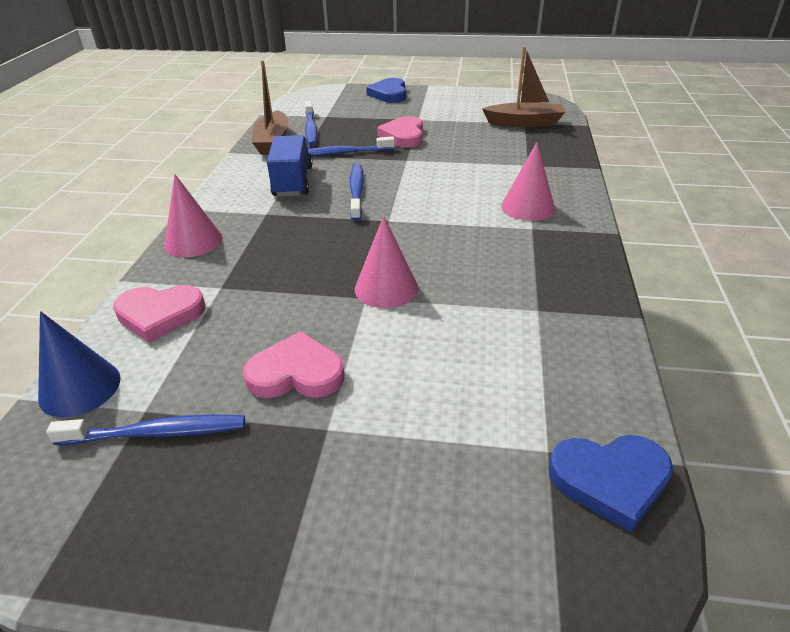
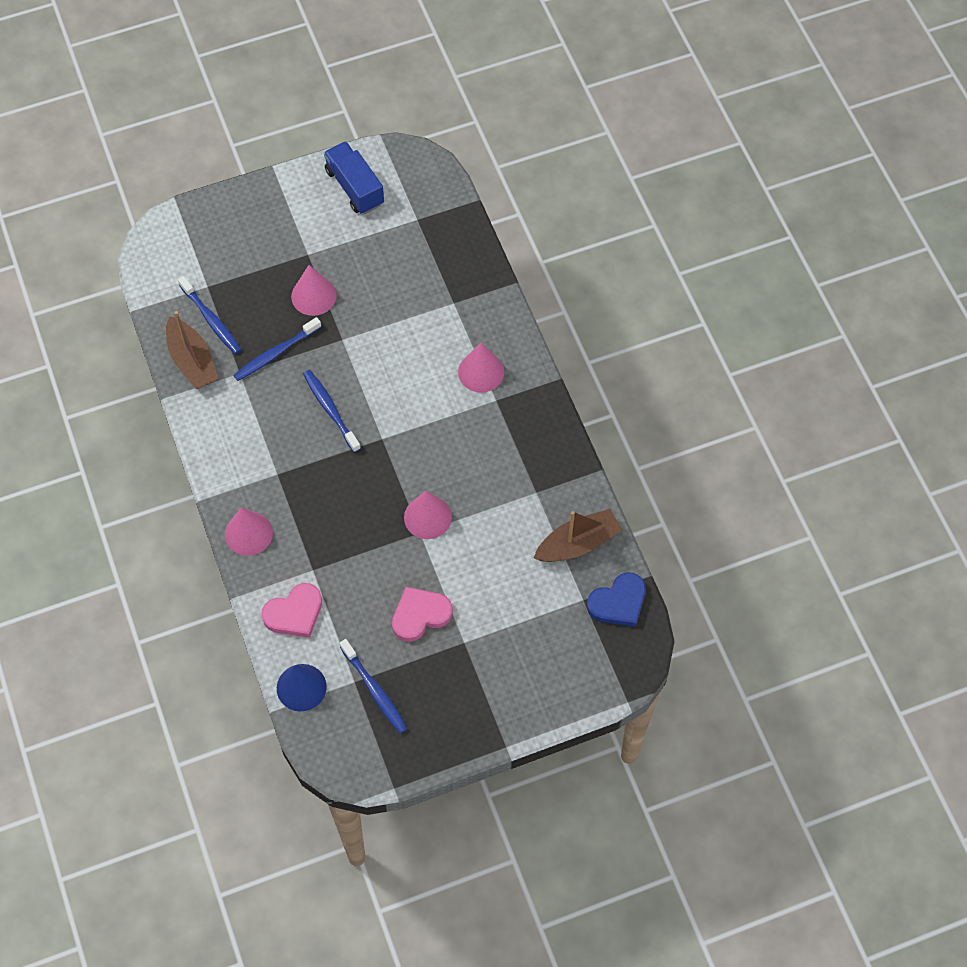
camera: 30 degrees left, 25 degrees up
(156, 433) = (374, 690): blue toothbrush -> blue toothbrush turned 90 degrees clockwise
(293, 182) = (264, 419): blue truck -> blue truck (354, 187)
(389, 94) = (242, 207): blue heart -> none
(403, 136) = (313, 296): pink heart -> pink cone
(524, 123) = (417, 220): brown boat -> brown boat (577, 543)

